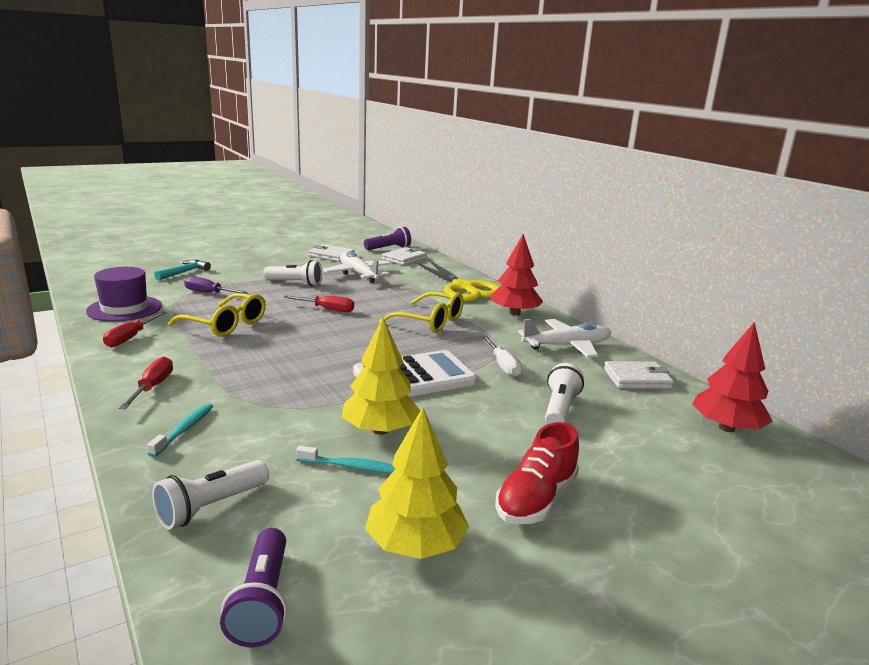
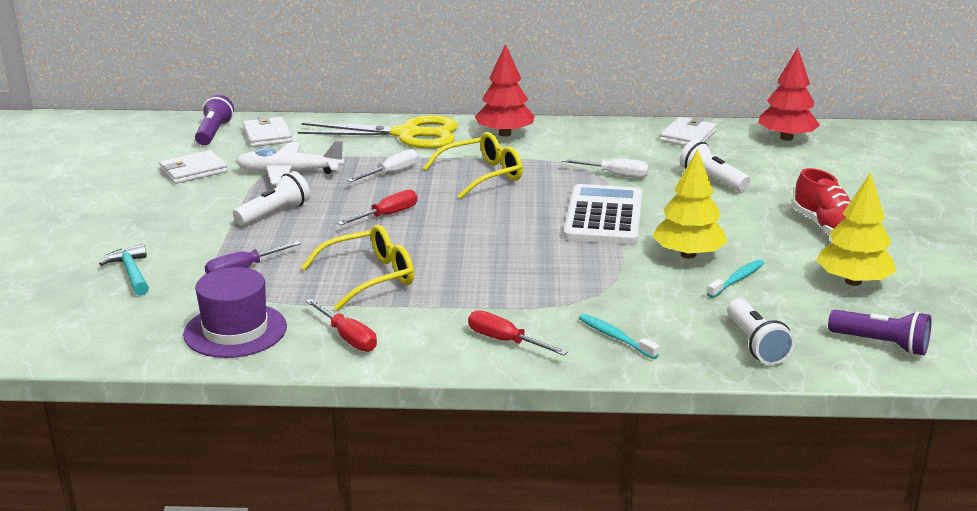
camera: 55 degrees left, 5 degrees up
(395, 297) = (392, 173): none -> white screwdriver
(567, 346) = (602, 138): white plane -> none

